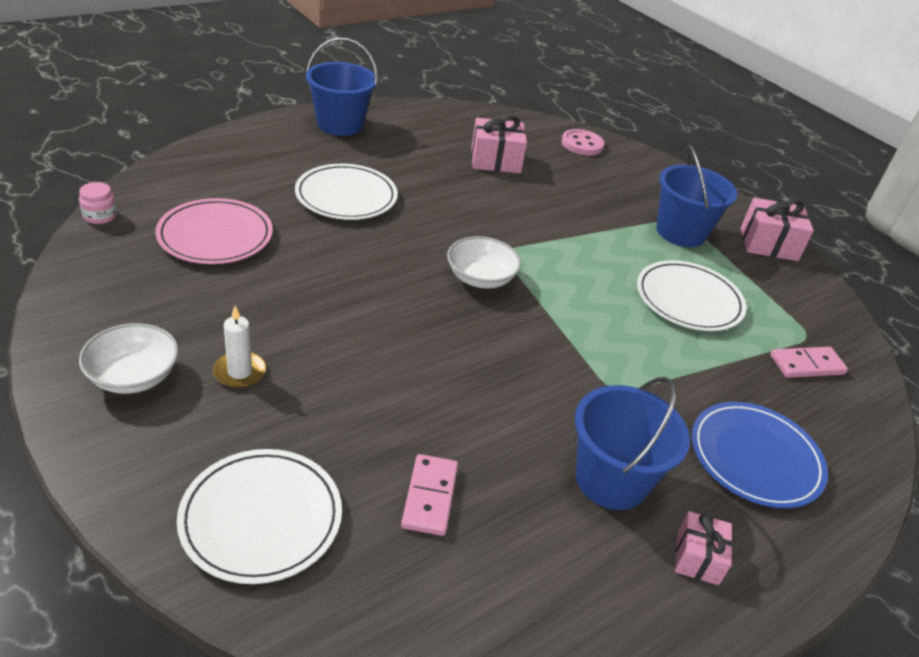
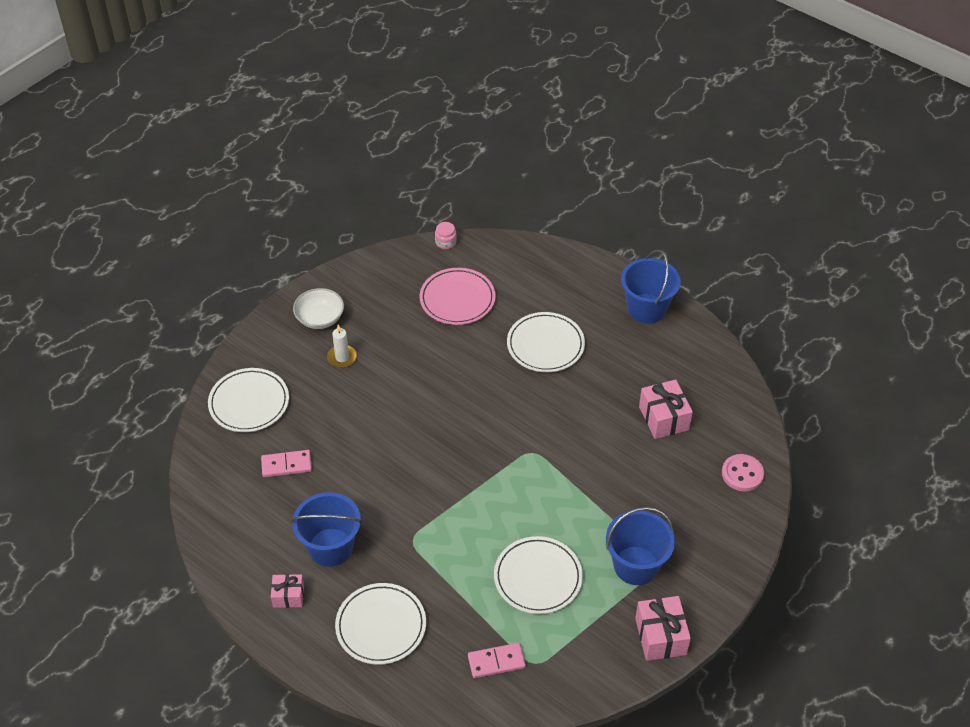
camera: 80 degrees right, 10 degrees up
(480, 278) = (491, 444): white bowl -> none
(755, 457) = (381, 626): blue plate -> white plate
(806, 365) = (496, 661): pink domino -> pink domino turned 75 degrees counterclockwise

